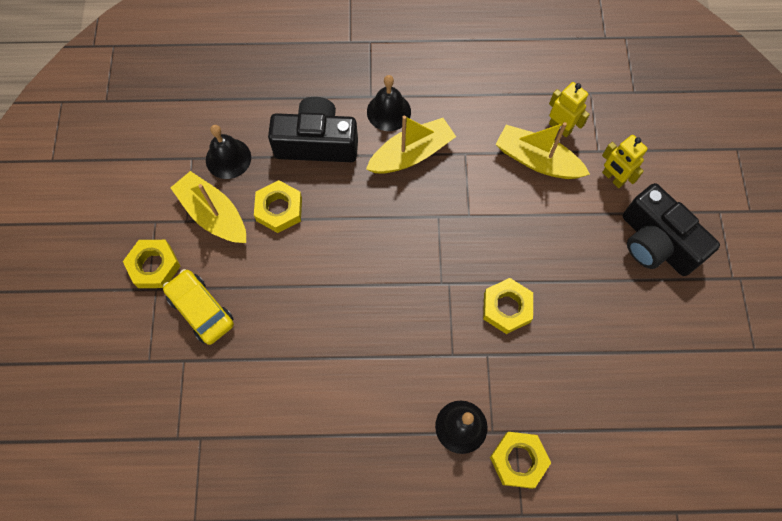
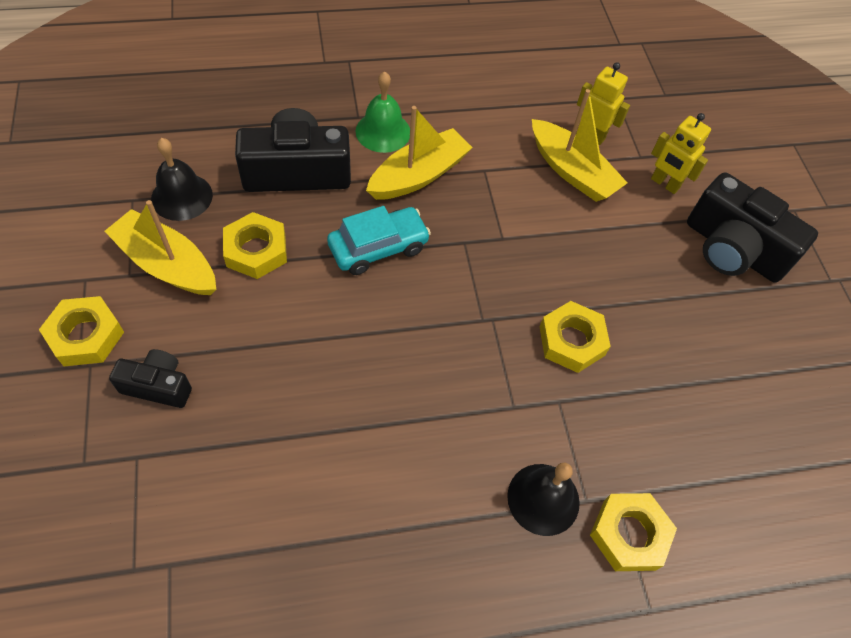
camera: 15 degrees left, 10 degrees down
(201, 310) = (158, 386): yellow car -> black camera
(371, 215) = (378, 247): none -> turquoise car
(388, 111) = (383, 131): black bell -> green bell
(537, 160) = (572, 171): yellow boat -> yellow boat turned 150 degrees counterclockwise

